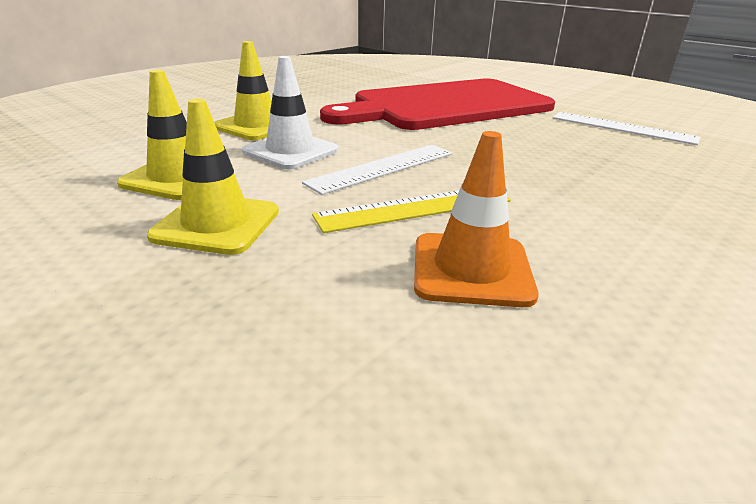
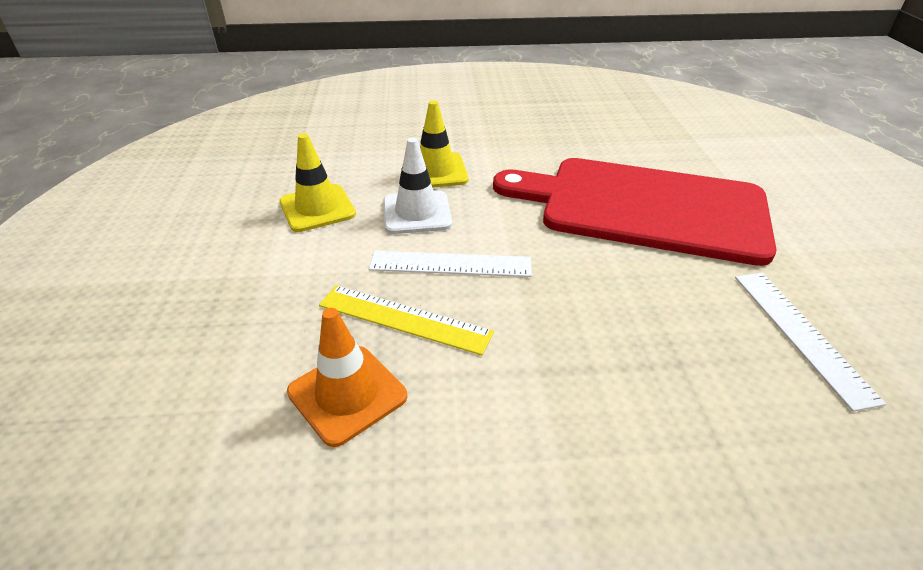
camera: 45 degrees right, 10 degrees up
(217, 224) = (281, 263): yellow traffic cone -> none

